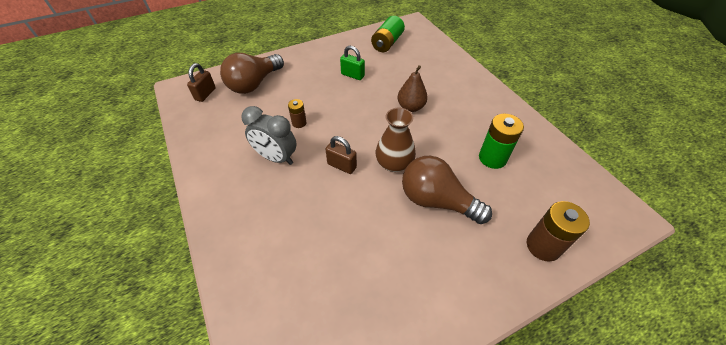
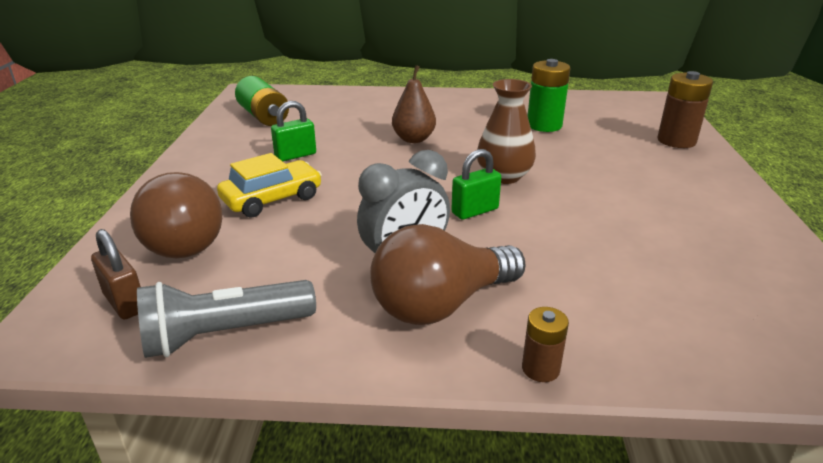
camera: 60 degrees left, 20 degrees down
(197, 129) = (224, 334): none -> grey flashlight
(299, 123) = (346, 221): brown battery -> brown battery (540, 369)
(303, 90) = (272, 199): none -> yellow car
(341, 166) = (475, 211): brown padlock -> green padlock
(437, 201) = (585, 170): brown light bulb -> brown light bulb (441, 304)

